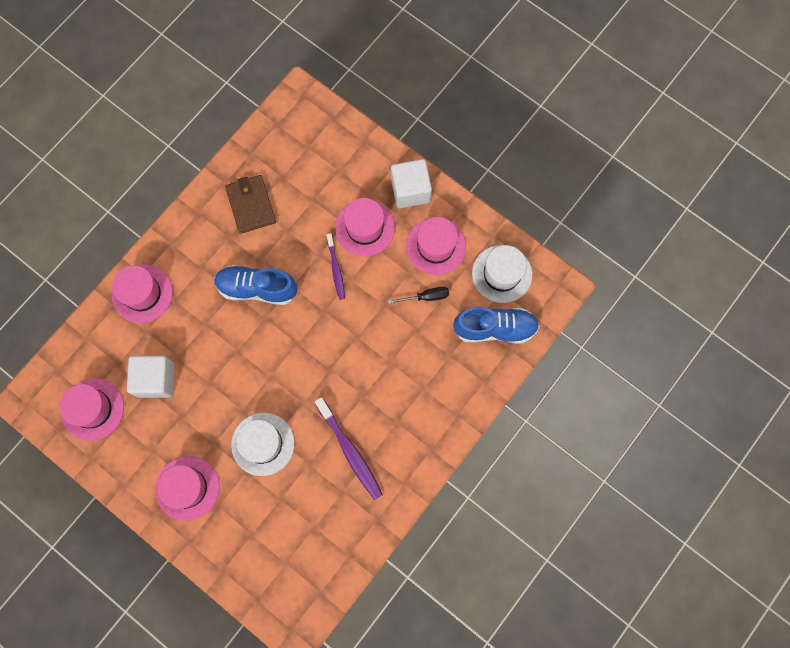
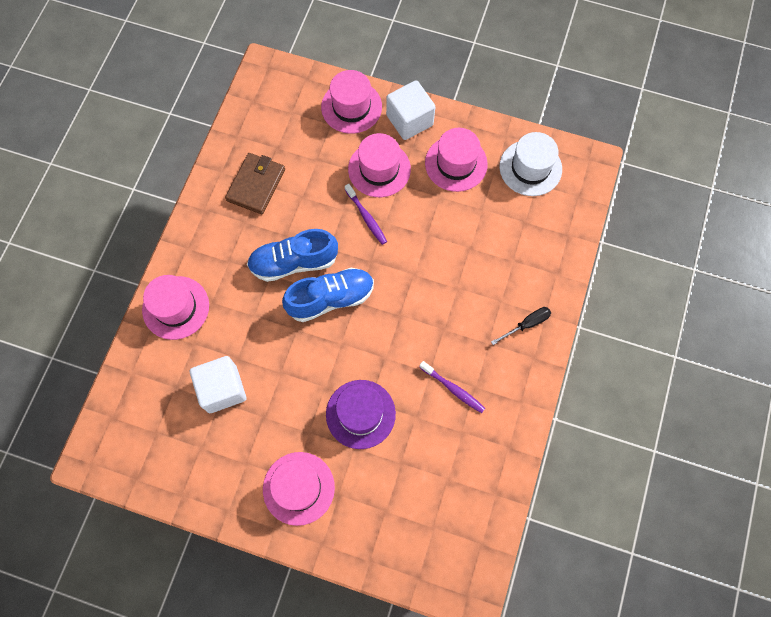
camera: 20 degrees left, 5 degrees down
(92, 409) = (165, 443): pink hat -> pink hat (351, 107)
(251, 205) = (256, 185): brown wallet -> brown wallet turned 60 degrees clockwise
(263, 444) = (360, 414): white hat -> purple hat
(350, 451) = (453, 389): purple toothbrush -> purple toothbrush, size x0.62
(426, 297) = (466, 214): black screwdriver -> black screwdriver (526, 324)
(495, 328) = (546, 220): blue shoe -> blue shoe (330, 299)

